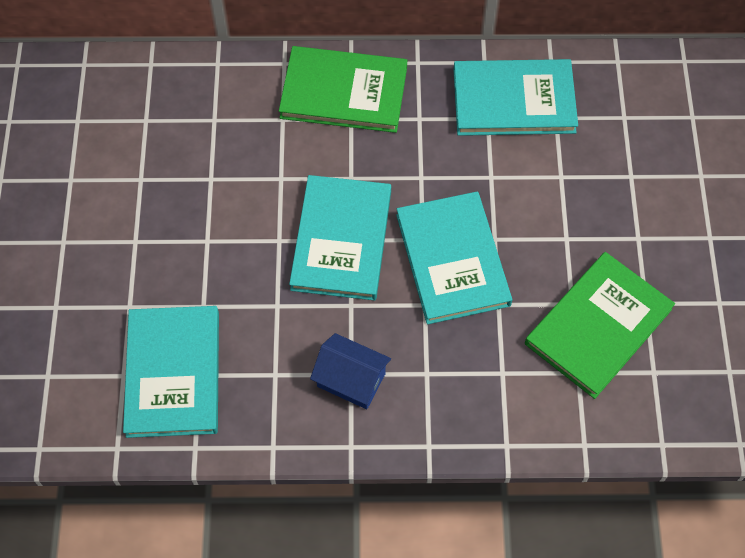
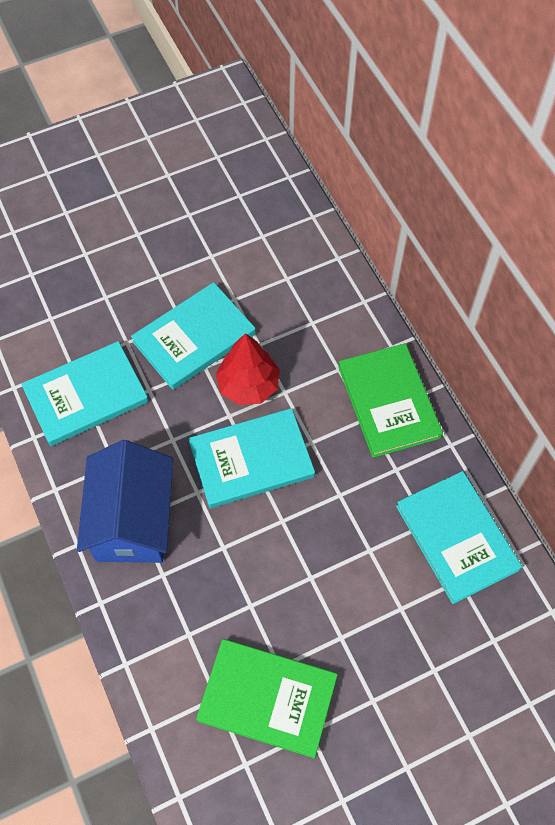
camera: 65 degrees right, 0 degrees up
(253, 208) = (248, 385): none -> red tree
(351, 380) = (132, 520): blue house -> blue house, size x1.83
(452, 260) = (274, 552): turquoise book -> turquoise book (194, 338)

